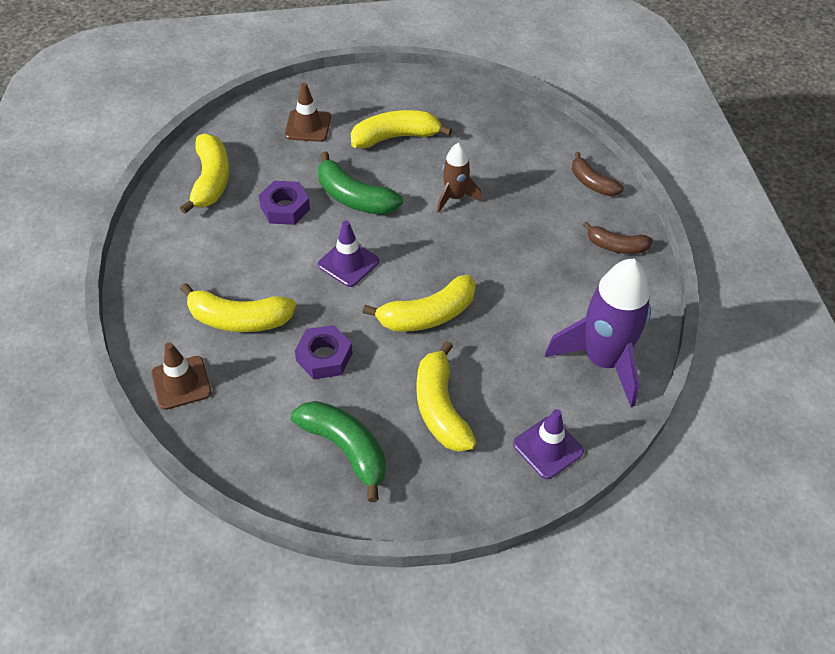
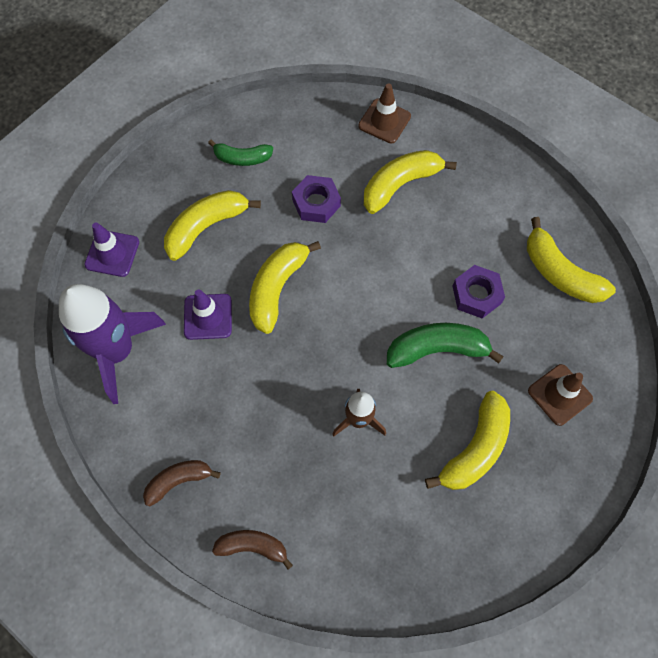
camera: 140 degrees right, 15 degrees up
(345, 449) = (242, 158): green banana -> green banana, size x0.64
(348, 263) = (376, 285): purple traffic cone -> purple traffic cone (208, 316)
(440, 408) = (206, 227): yellow banana -> yellow banana turned 75 degrees counterclockwise

